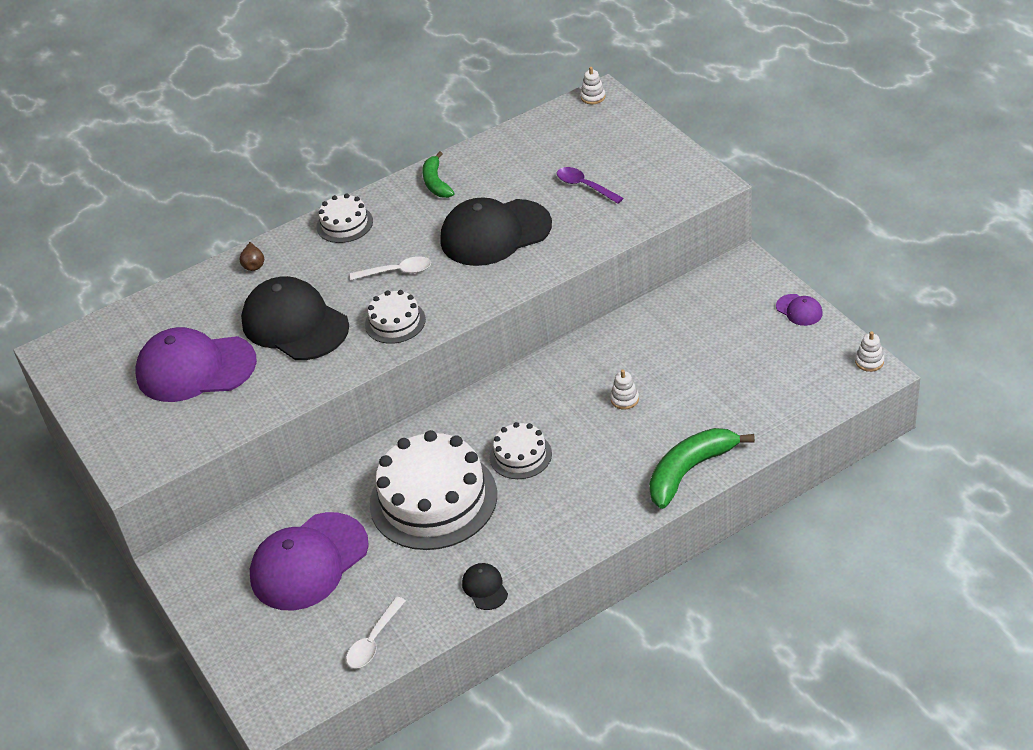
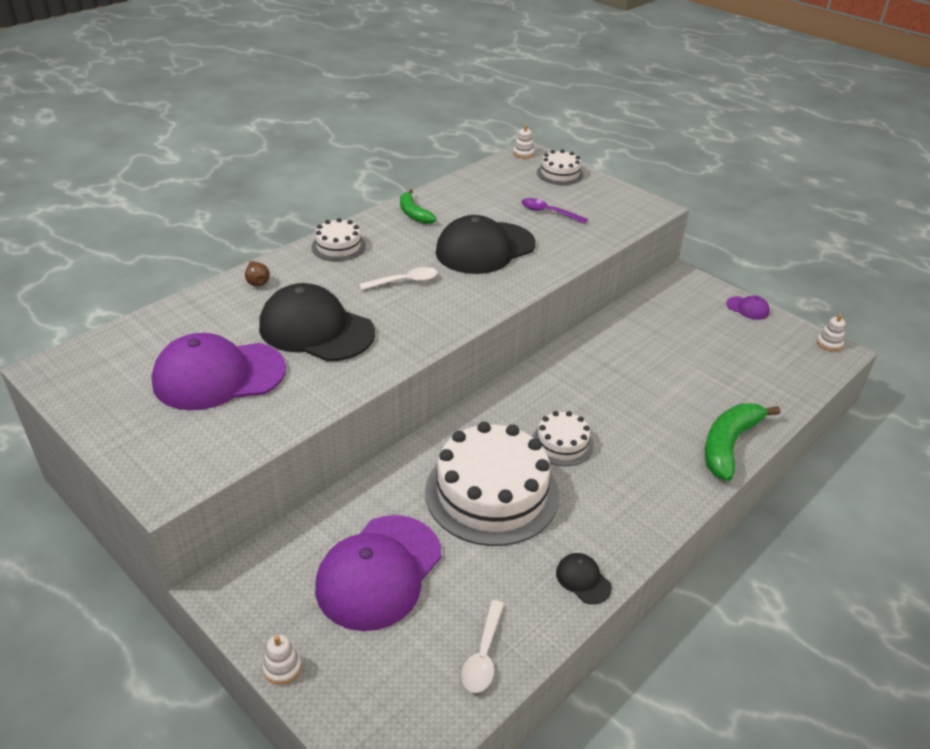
camera: 20 degrees left, 5 degrees down
(395, 322) = (419, 323): white cake -> white cake (560, 173)
(624, 399) = (636, 387): white stacking toy -> white stacking toy (282, 668)

